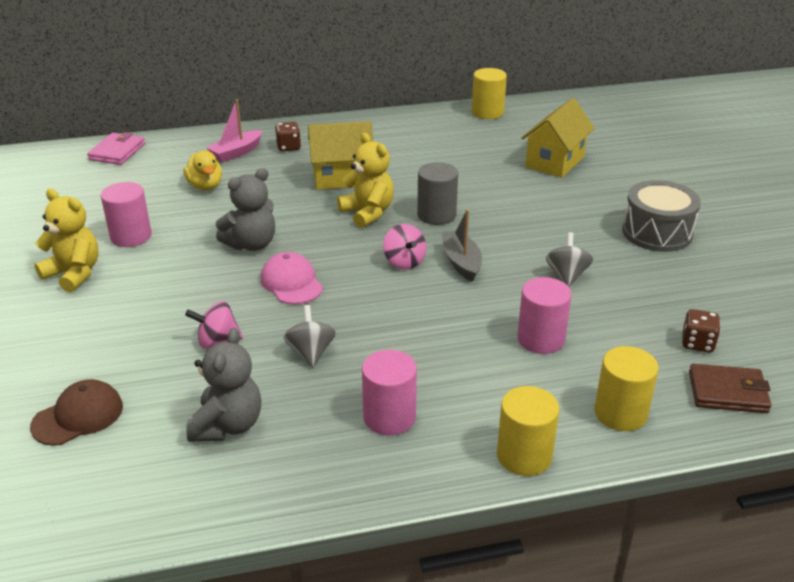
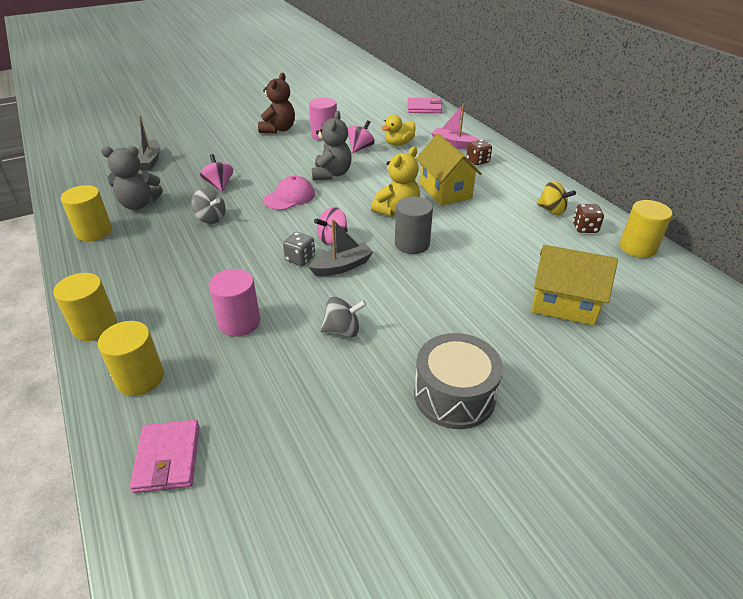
camera: 75 degrees right, 5 degrees up
(74, 274) = (278, 129): yellow teddy bear -> brown teddy bear
(78, 416) = (150, 161): brown cap -> grey boat
(195, 214) = (360, 148): none -> pink spinning top
(251, 244) = (331, 174): grey teddy bear -> grey teddy bear turned 120 degrees counterclockwise
(287, 473) = (94, 232): none -> yellow cylinder
(311, 352) = (211, 218): grey spinning top -> grey spinning top turned 60 degrees clockwise
(389, 417) = (142, 260): pink cylinder -> none
(411, 132) = (552, 210): none -> yellow spinning top
(436, 288) = (300, 259): none -> grey dice
(697, 343) = (246, 433): brown dice -> brown dice (585, 228)
(727, 392) = (168, 458): brown wallet -> pink wallet

